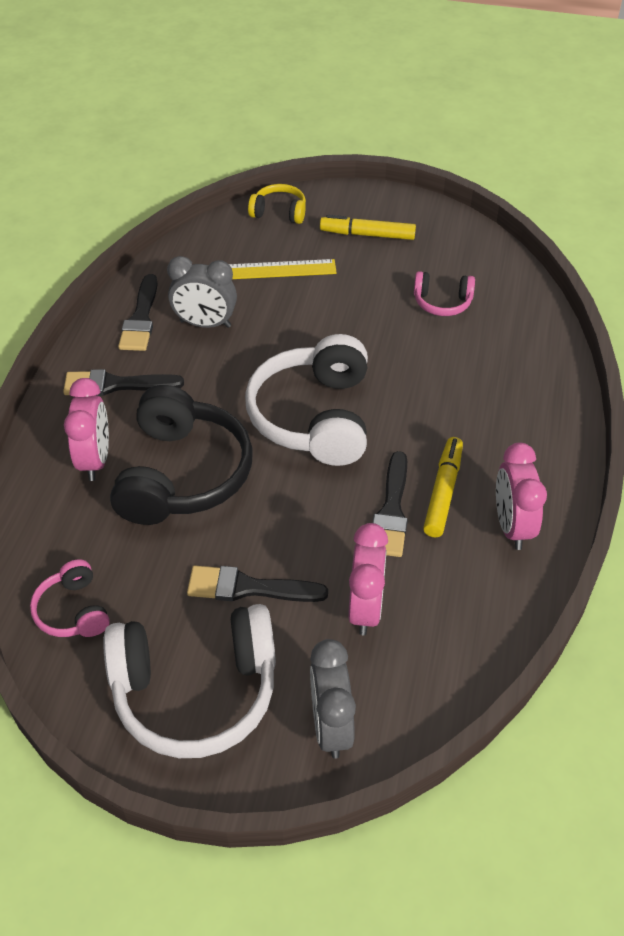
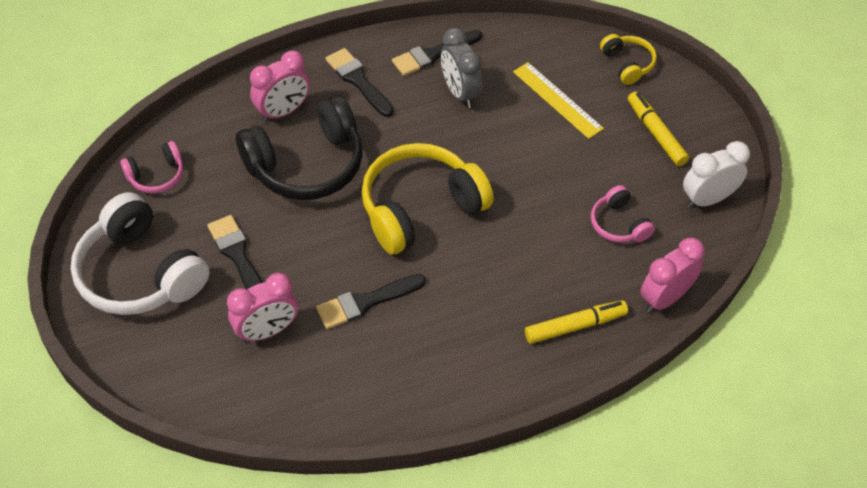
camera: 55 degrees right, 5 degrees up
(73, 611) = (157, 176): pink headphones -> pink headphones turned 150 degrees counterclockwise
(314, 417) = (420, 208): white headphones -> yellow headphones
(331, 725) = (160, 360): grey clock -> none
(442, 492) = (408, 325): yellow marker -> yellow marker (574, 326)
(459, 242) = (707, 199): none -> white clock
(512, 526) = (408, 385): pink clock -> pink clock (665, 298)

